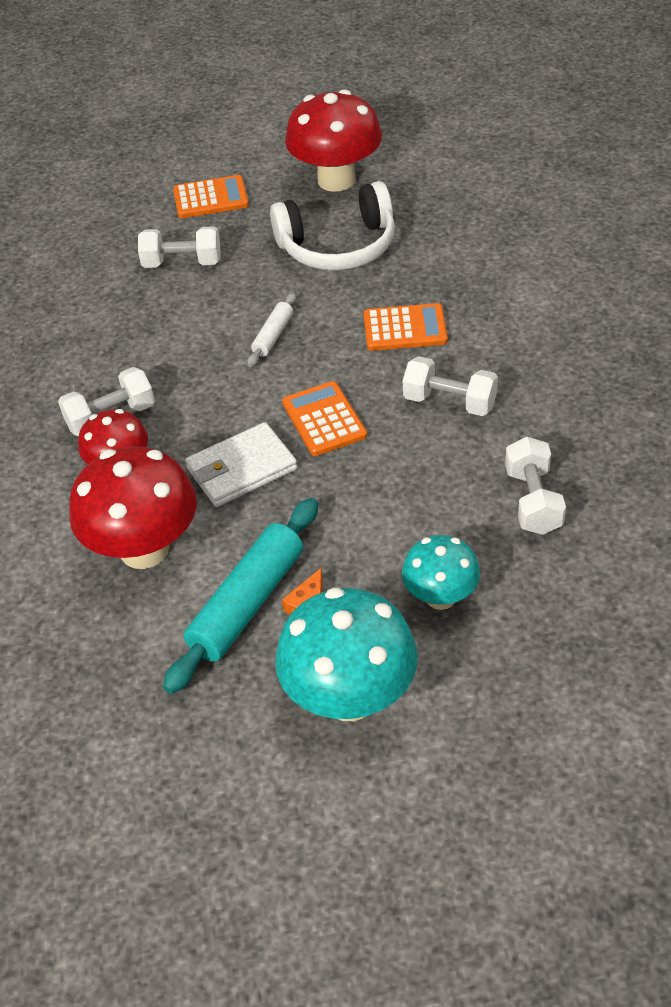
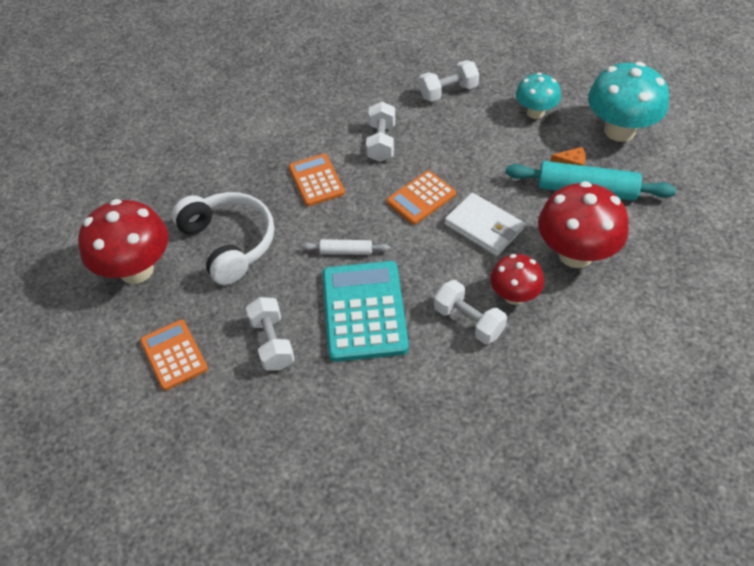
camera: 110 degrees left, 5 degrees up
(179, 335) = (364, 311): none -> turquoise calculator

